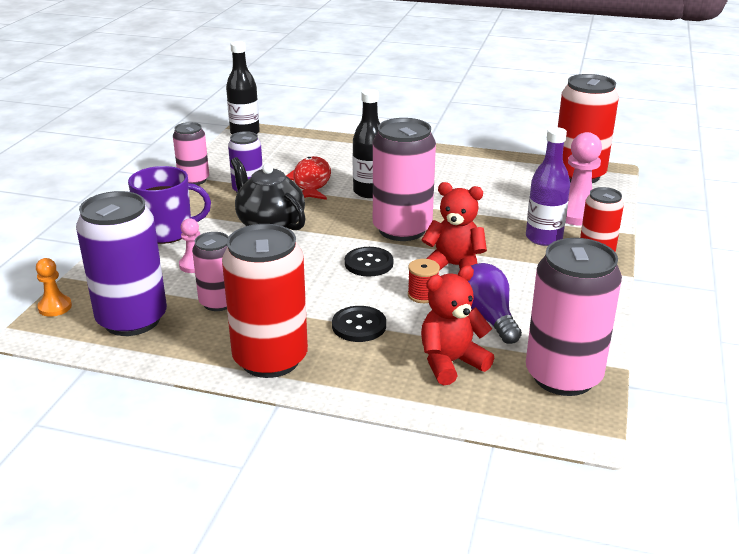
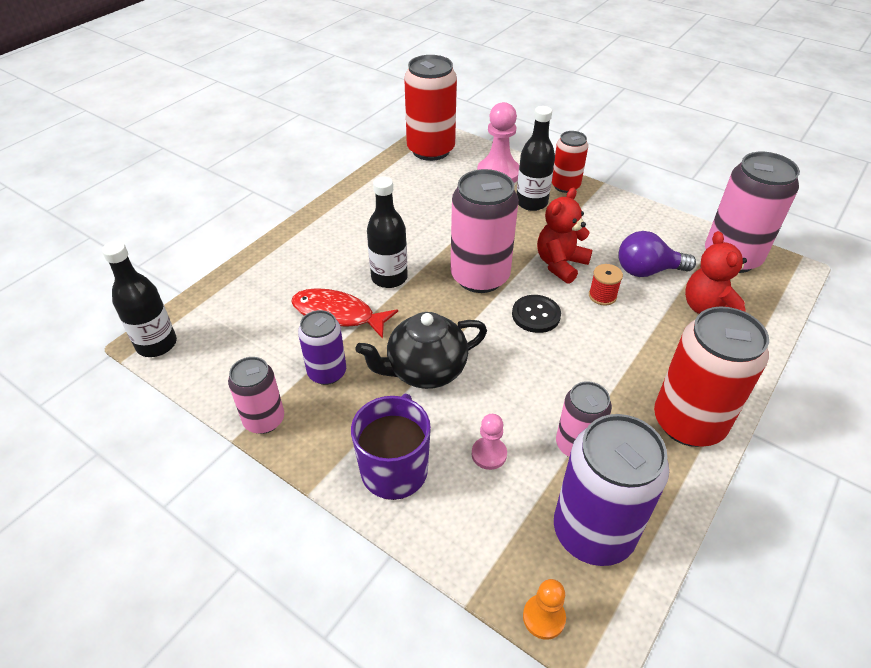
camera: 70 degrees left, 15 degrees up
(359, 325) = (643, 348): black button -> none
(544, 238) = (531, 202): purple bottle -> black bottle

